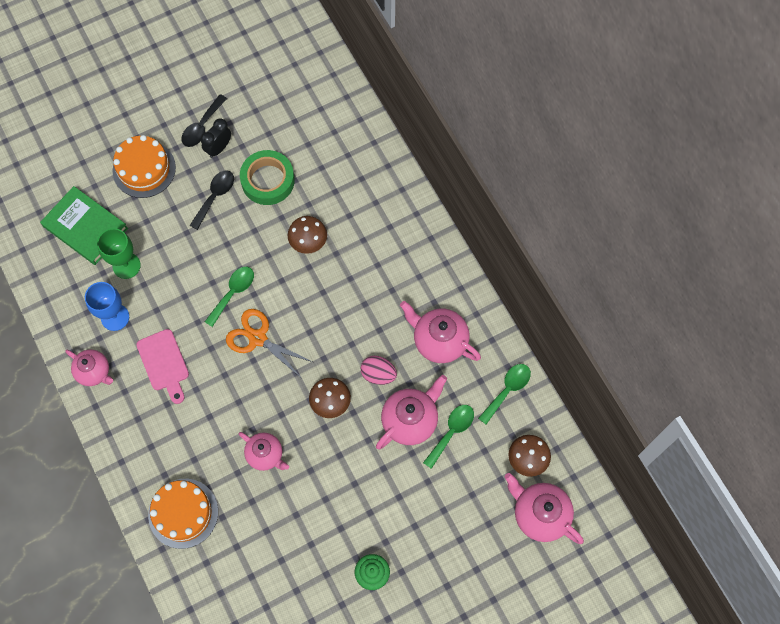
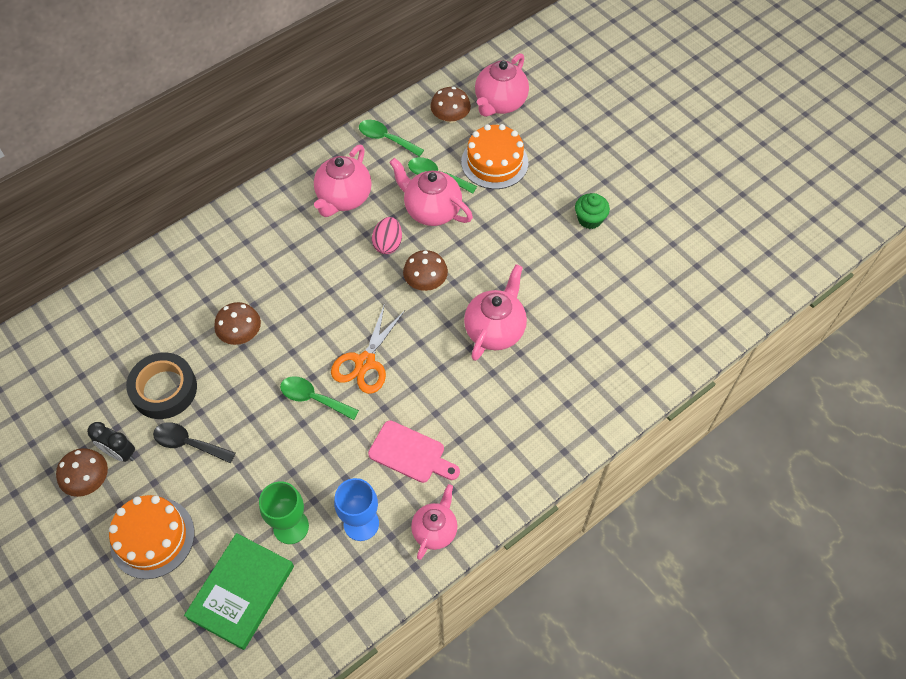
camera: 100 degrees left, 10 degrees down
(164, 363) = (410, 453): pink cutting board -> pink cutting board turned 60 degrees clockwise
(183, 513) = (576, 396): orange cake -> orange cake (494, 162)
(202, 127) = (89, 480): black spoon -> brown mushroom
(265, 455) = (495, 330): pink teapot -> pink teapot, size x1.50
(268, 180) = (164, 389): green tape -> black tape

